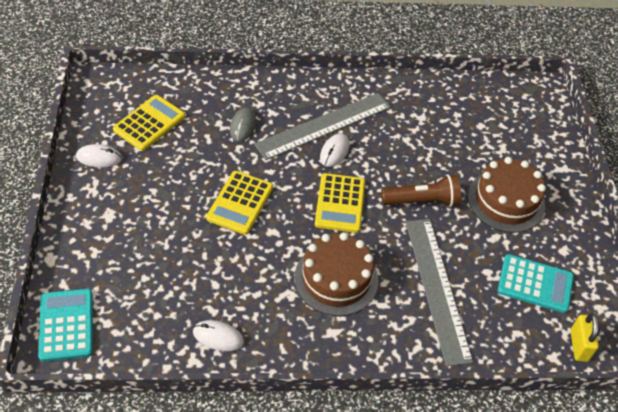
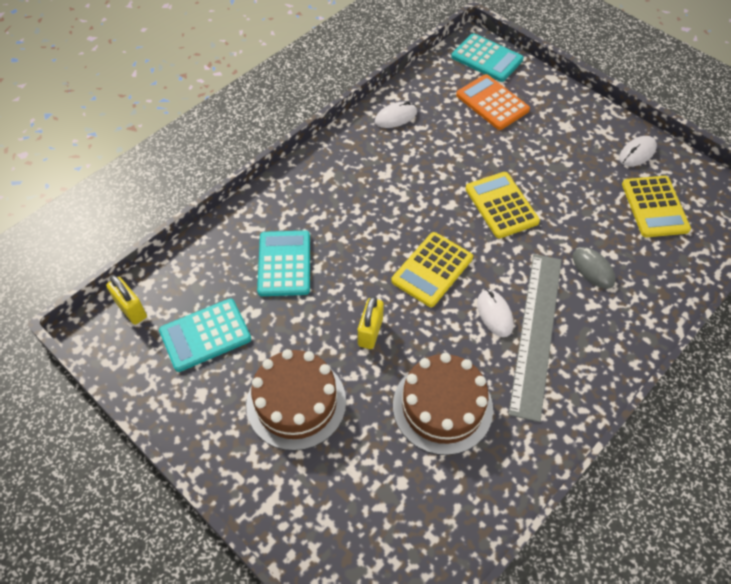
camera: 140 degrees right, 5 degrees up
(128, 280) = (492, 103): none -> orange calculator
(336, 279) = (366, 209): brown cake -> brown cake (442, 407)
(340, 203) = (432, 269): yellow calculator -> yellow calculator turned 105 degrees counterclockwise
(422, 201) = (370, 332): brown flashlight -> yellow padlock
(437, 288) = (284, 263): grey ruler -> turquoise calculator

